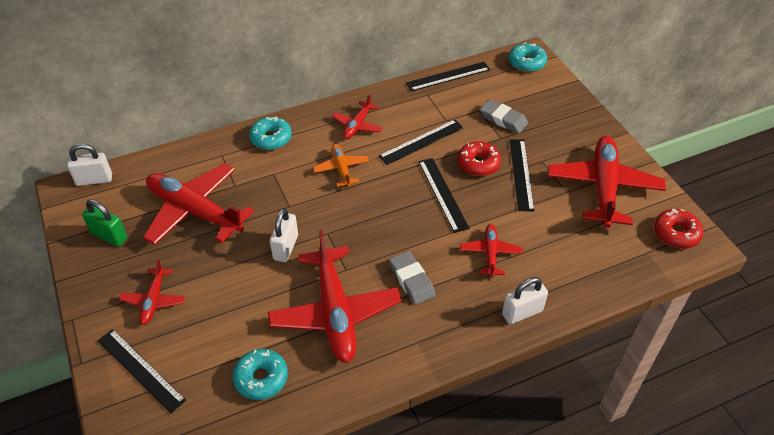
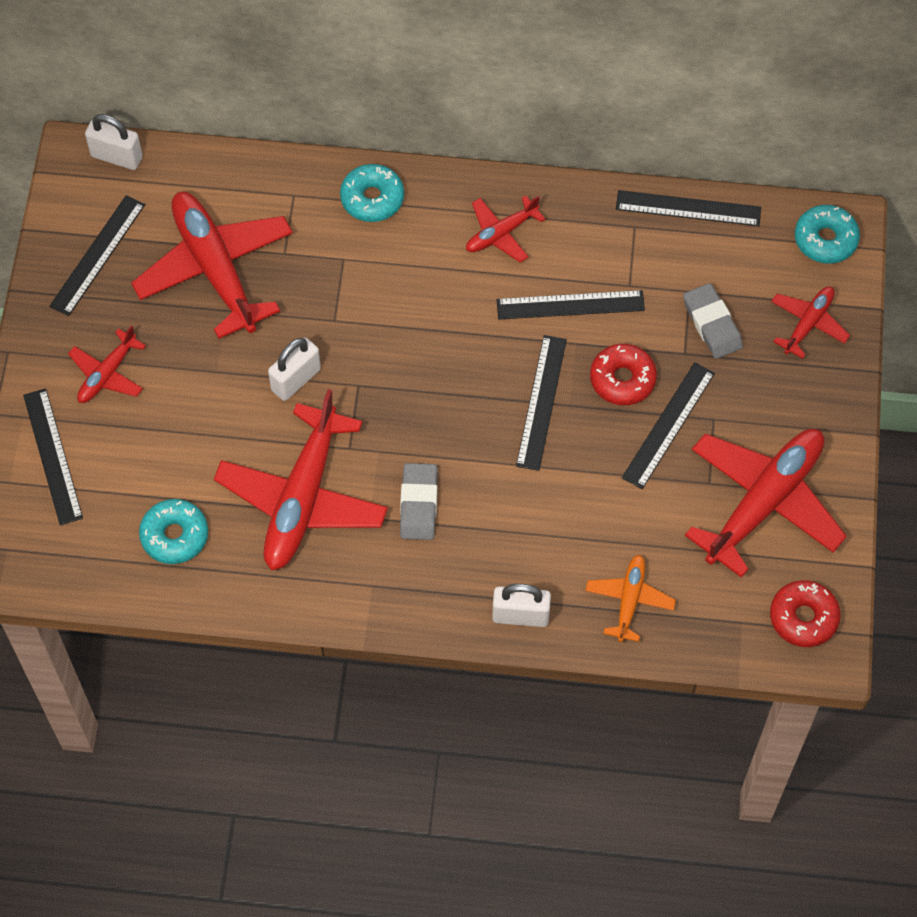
camera: 30 degrees right, 15 degrees up
(109, 236) = (97, 255): green padlock -> black ruler
(341, 169) = (435, 296): orange plane -> orange plane (629, 600)
(490, 253) = (540, 519): red plane -> red plane (808, 323)

